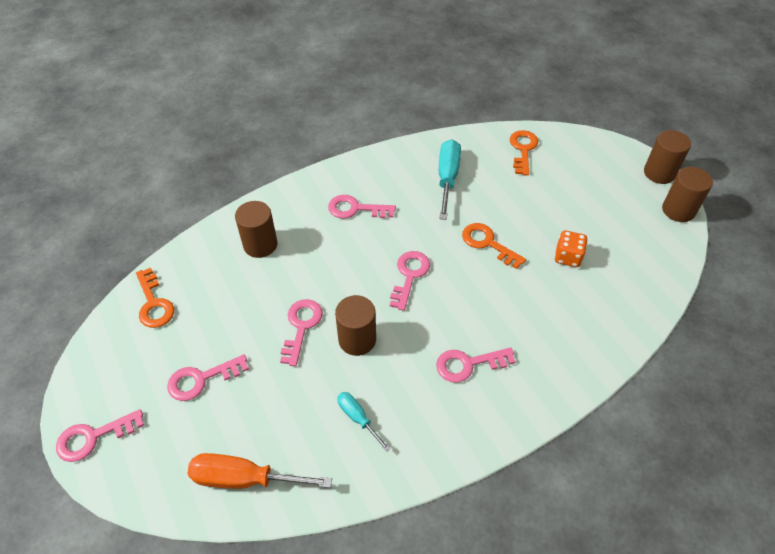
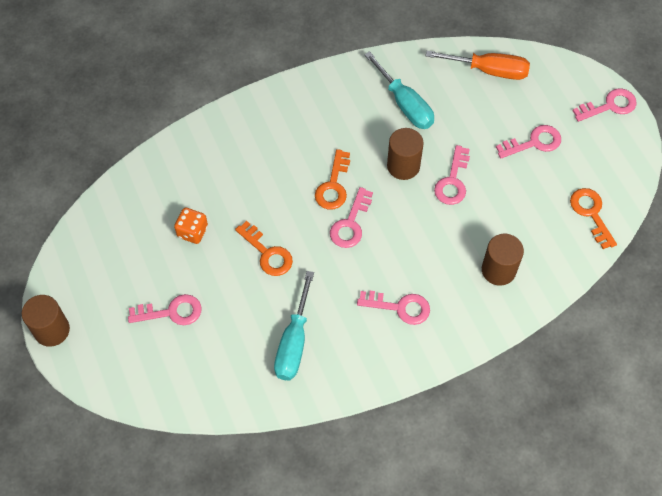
camera: 175 degrees left, 10 degrees up
(358, 418) = (405, 104): turquoise screwdriver -> turquoise screwdriver, size x1.77
(468, 364) = (310, 138): pink key -> pink key (171, 312)
(523, 149) = (196, 379): orange key -> orange key (333, 185)
(678, 210) = (56, 278): brown cylinder -> none

